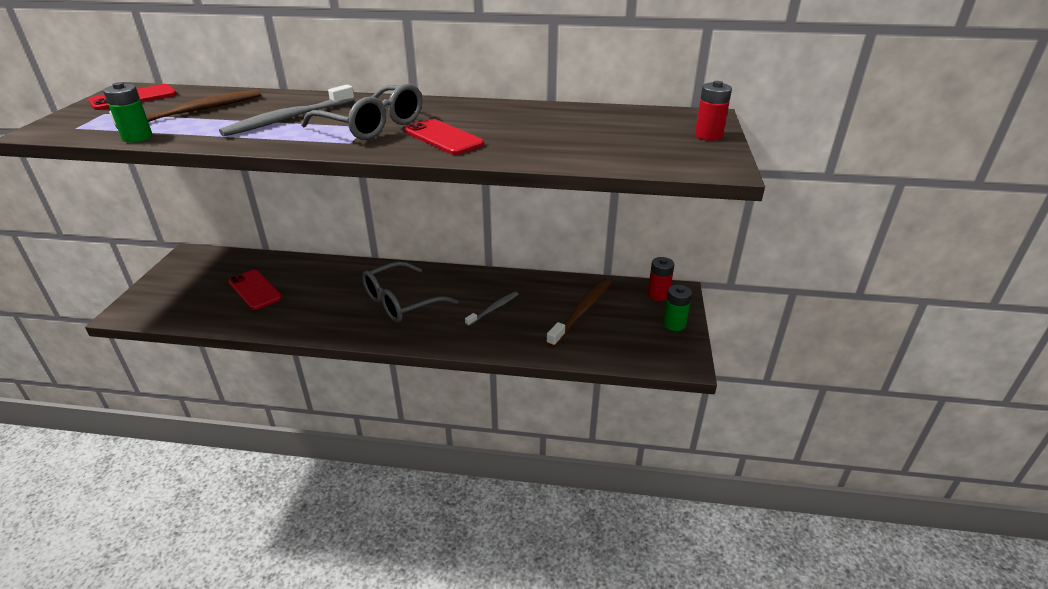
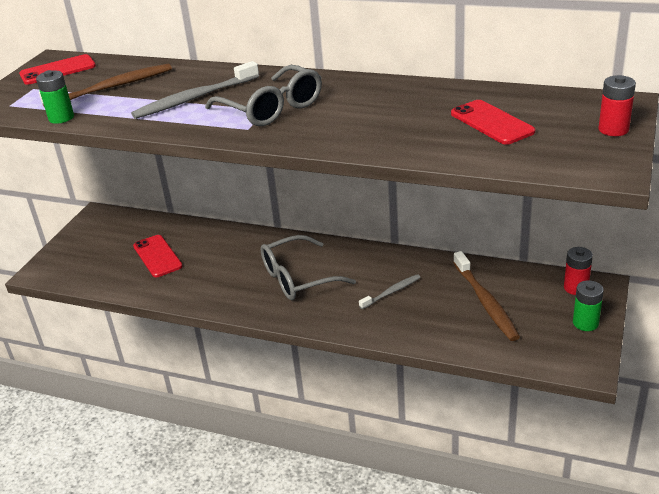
camera: 15 degrees right, 0 degrees up
(443, 138) = (337, 125): red phone -> red phone (491, 123)
(582, 312) = (485, 302): brown toothbrush -> brown toothbrush turned 120 degrees clockwise

